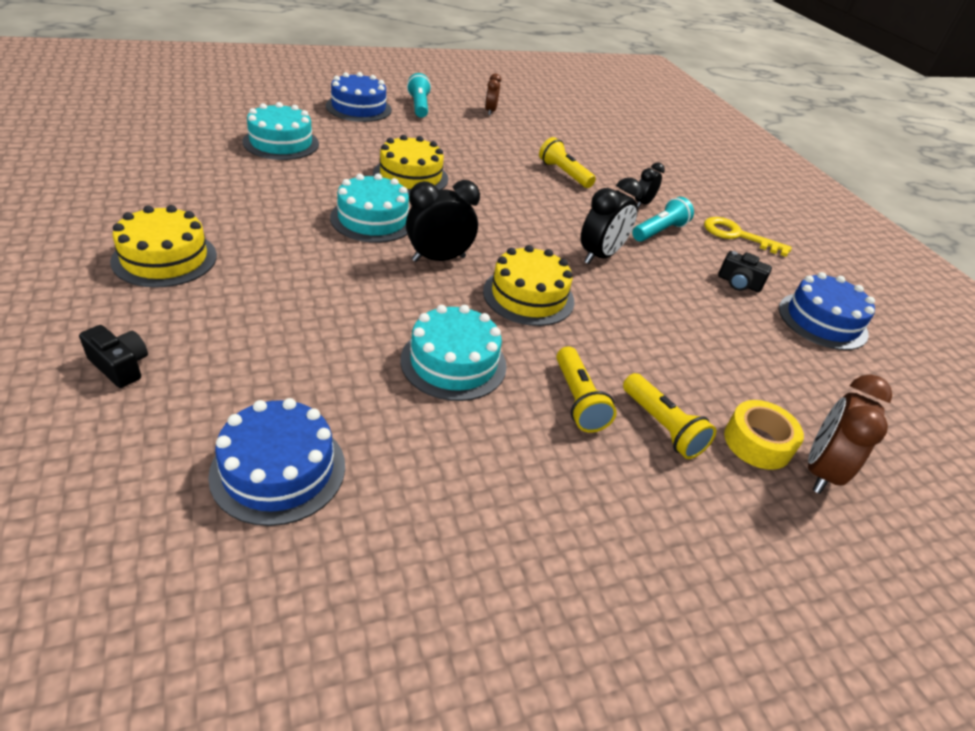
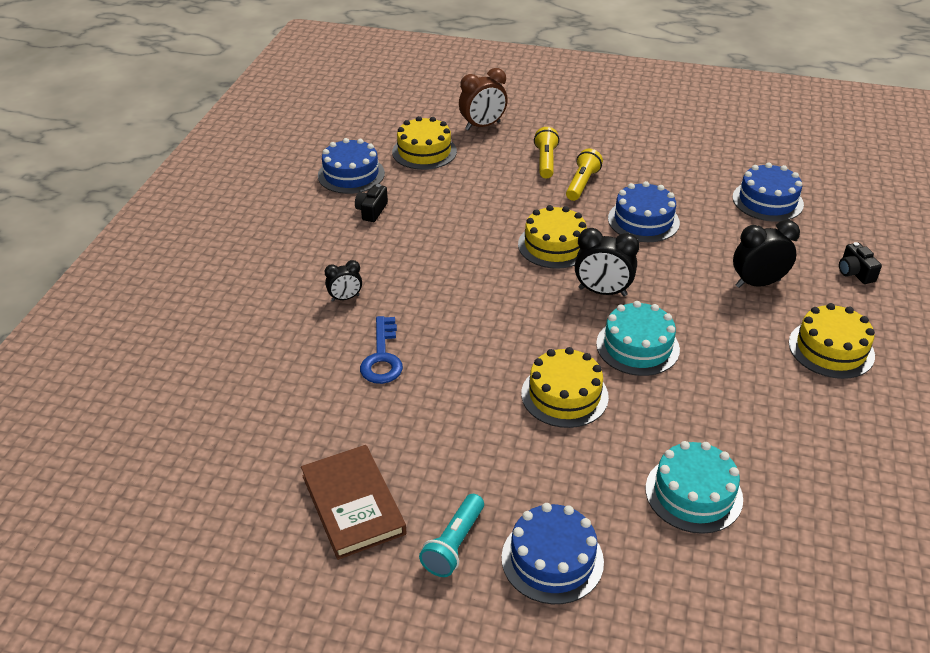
camera: 140 degrees left, 0 degrees up
(453, 362) = (643, 220): turquoise cake -> blue cake
(490, 111) = (353, 504): brown clock -> brown book
(563, 173) = (382, 357): yellow flashlight -> blue key
(600, 256) = (459, 259): black clock -> black clock (757, 283)
(659, 231) = (372, 267): turquoise flashlight -> none
(737, 235) = (303, 244): yellow key -> none
(738, 283) = (371, 211): black camera -> black camera turned 135 degrees counterclockwise
(757, 442) = (500, 142): yellow tape -> none
(811, 384) = (424, 151): none -> yellow cake

